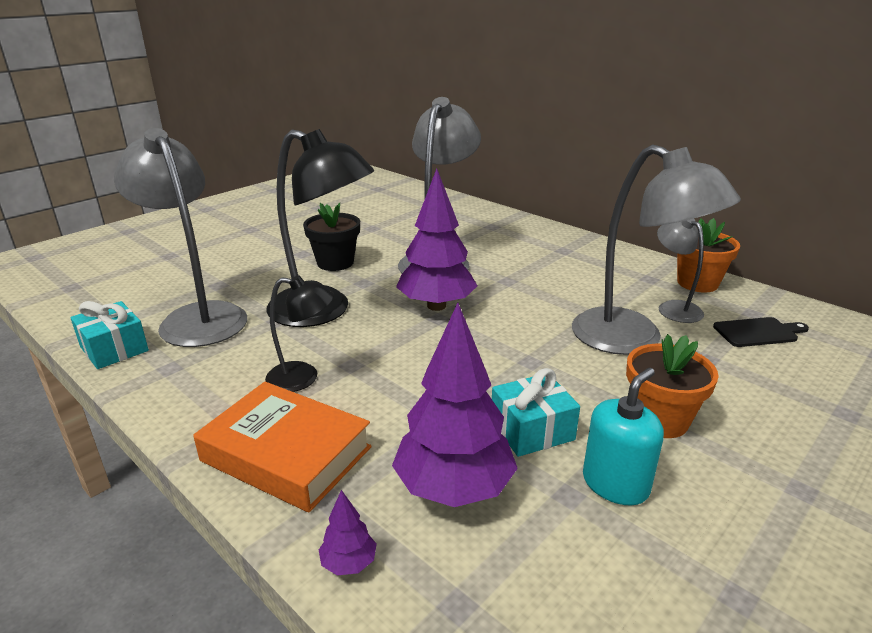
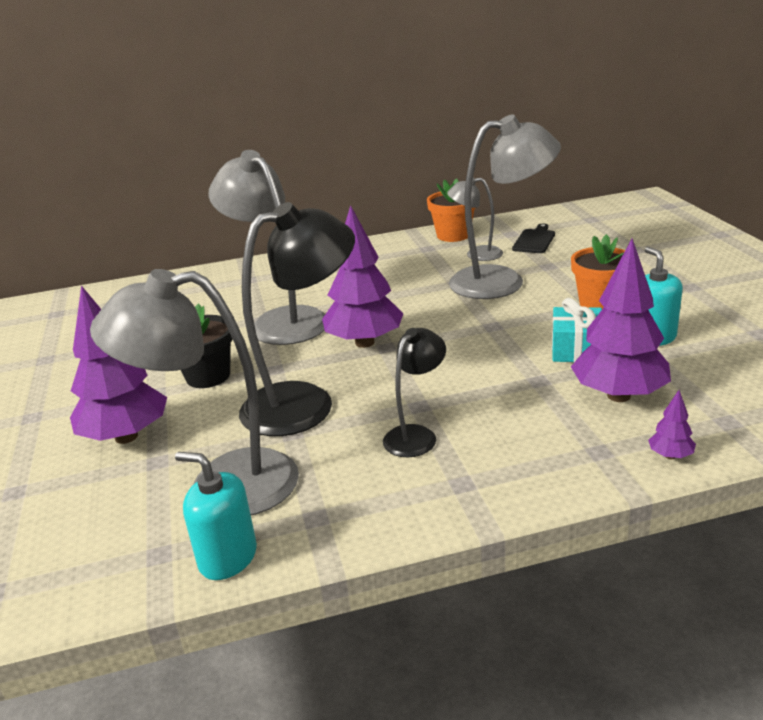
camera: 55 degrees left, 0 degrees up
(114, 349) = (228, 557): turquoise gift -> turquoise soap dispenser
(242, 264) = (126, 437): none -> purple tree
(286, 454) = (525, 463): orange book -> none

